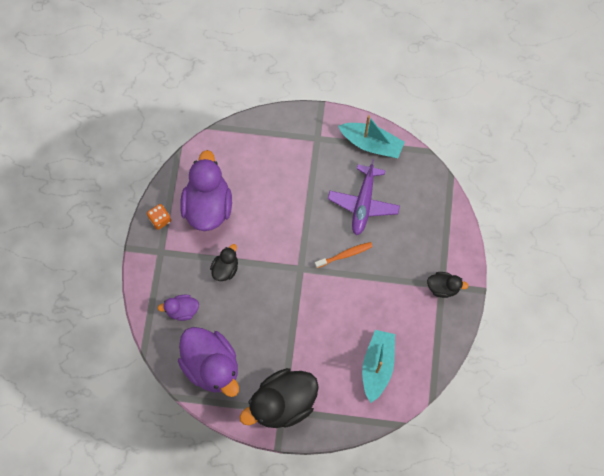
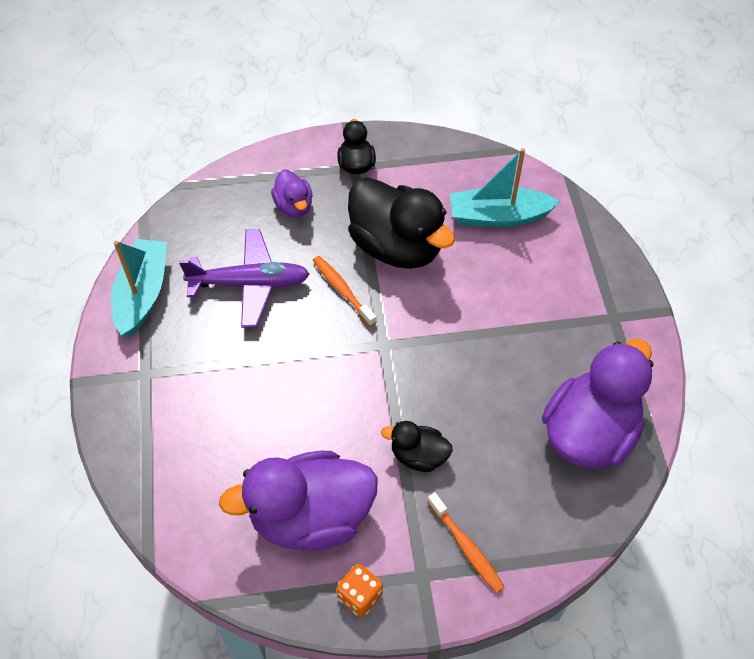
camera: 105 degrees left, 15 degrees down
(168, 277) = (466, 547): none -> orange toothbrush
(182, 310) = (515, 505): purple duck -> purple duck (294, 206)
(283, 403) = (602, 319): black duck -> black duck (396, 246)

